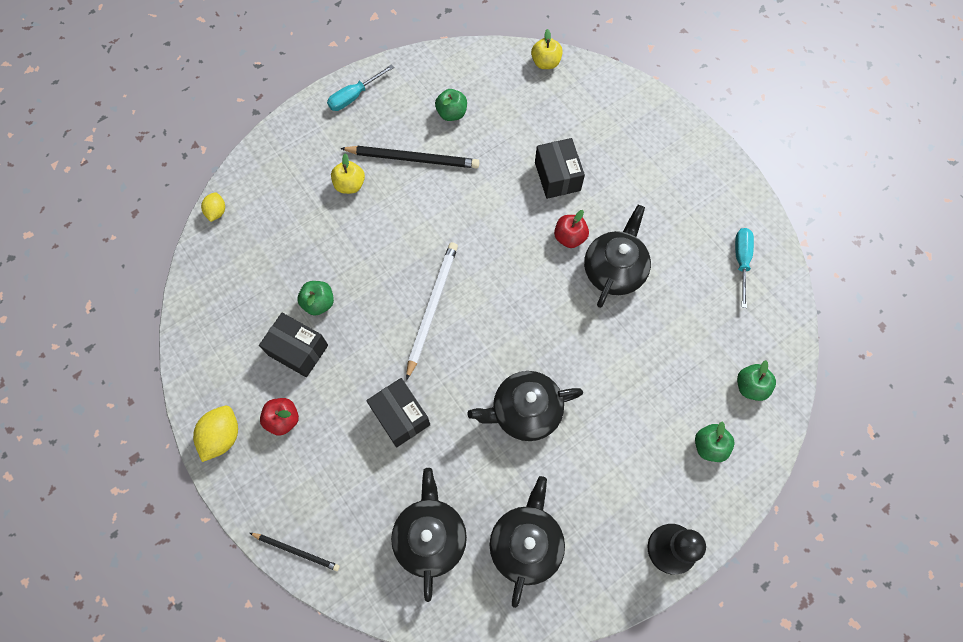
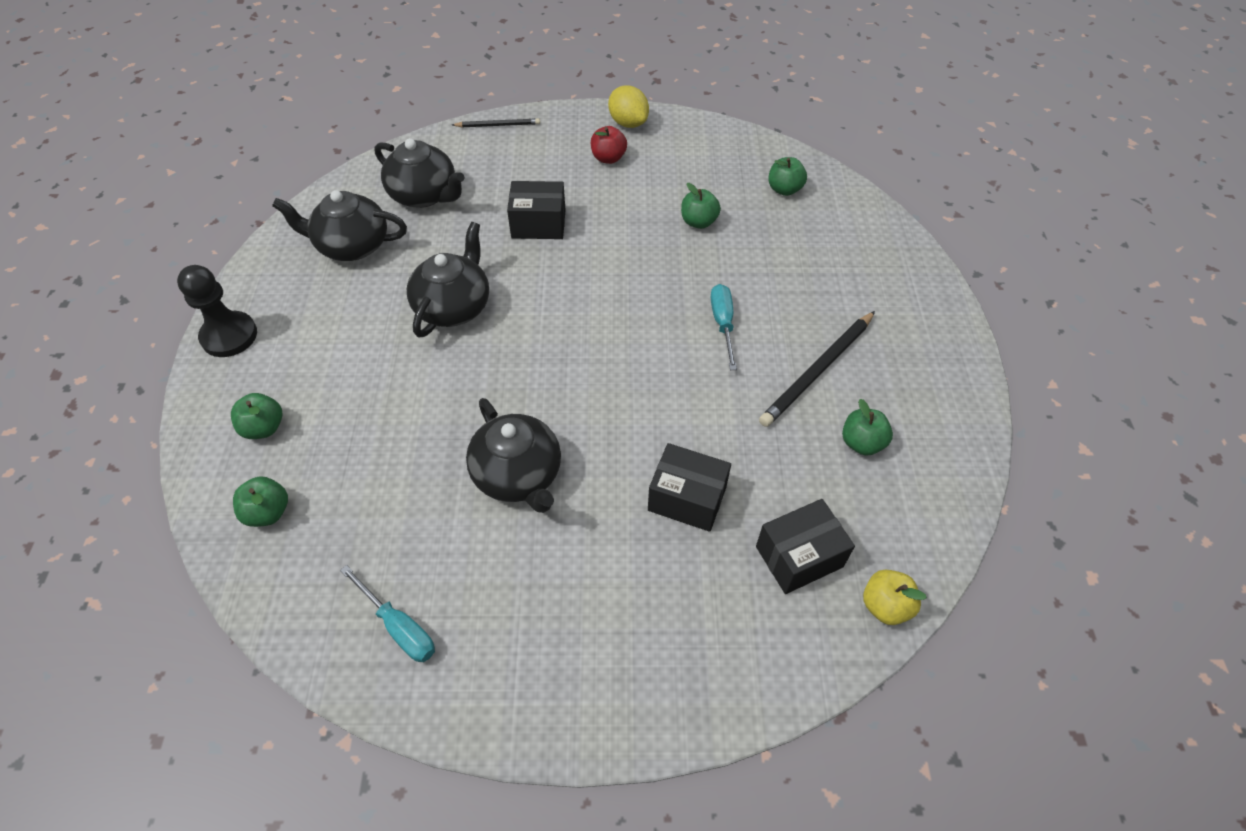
camera: 125 degrees right, 15 degrees down
(217, 212) = (858, 197): yellow lemon -> none
(239, 265) = (784, 189): none -> green apple
(296, 551) = (498, 125): black pencil -> black pencil turned 150 degrees counterclockwise
(298, 350) = (663, 190): black box -> black box (799, 556)
(350, 185) = (820, 302): yellow apple -> none
(354, 96) = (948, 362): turquoise screwdriver -> turquoise screwdriver (723, 324)
(432, 308) = (621, 295): white pencil -> none
(526, 543) = (352, 246): black teapot -> black teapot turned 135 degrees clockwise
(569, 237) = (596, 458): red apple -> none

